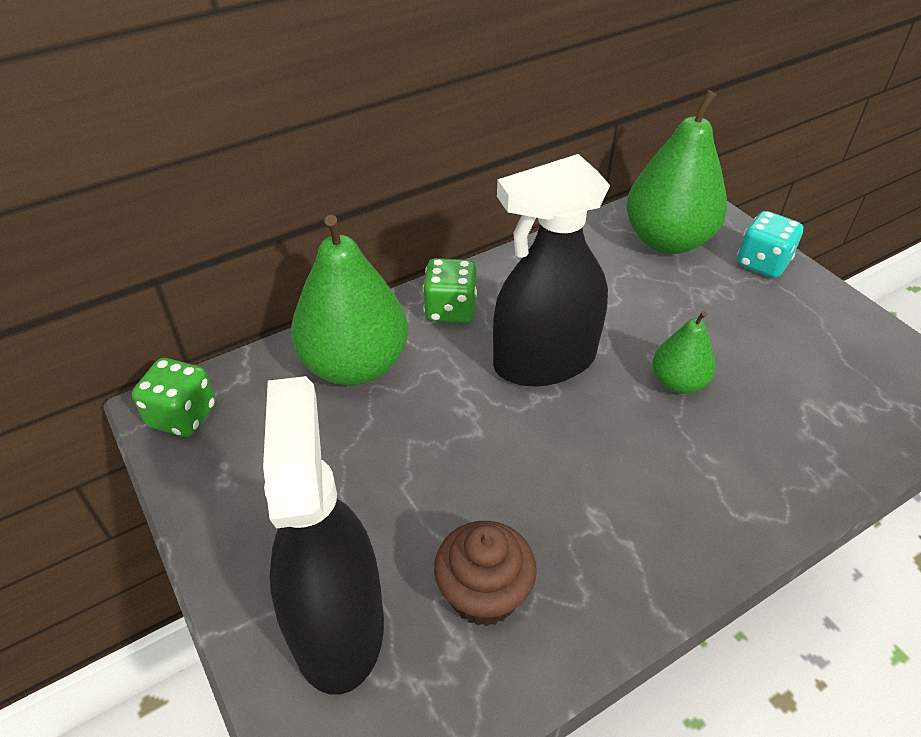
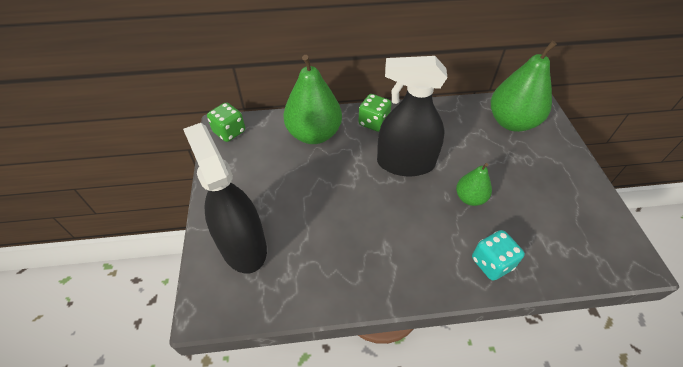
camera: 25 degrees right, 5 degrees up
(337, 625) = (243, 246): black spray bottle -> black spray bottle turned 45 degrees counterclockwise
(483, 594) = (312, 260): brown cupcake -> none
(762, 263) = (561, 151): turquoise dice -> turquoise dice (491, 263)

